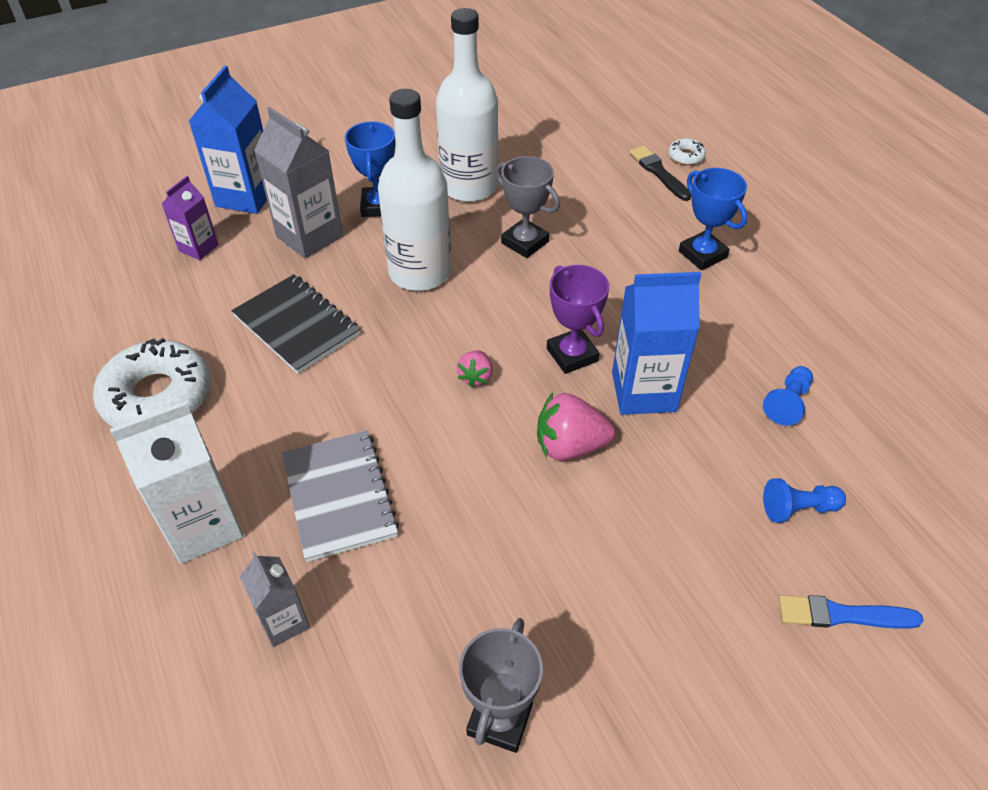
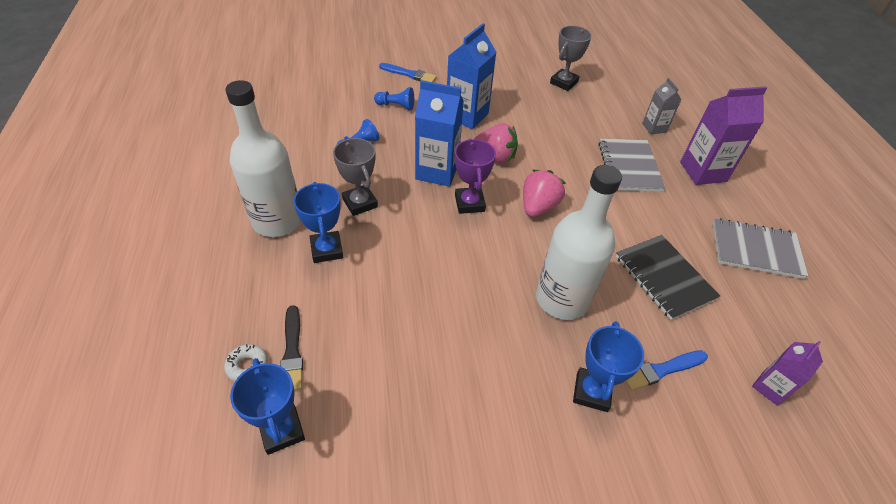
camera: 165 degrees left, 0 degrees up
(157, 396) = (756, 250): white donut -> grey notebook
(203, 526) = (703, 172): white carton -> purple carton
(246, 196) = (739, 454): blue carton -> blue carton (467, 115)
(309, 236) = (661, 370): grey carton -> blue brush
(469, 186) = (492, 392): white bottle -> white bottle (277, 221)
(475, 377) = (538, 206): pink strawberry -> pink strawberry, size x1.73
(525, 242) = (463, 303): grey trophy -> grey trophy (360, 203)
(623, 132) = (282, 430): none -> blue trophy

